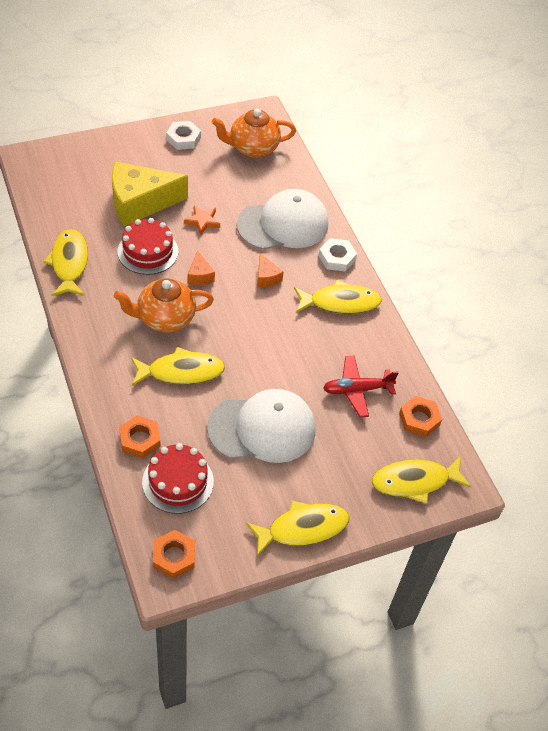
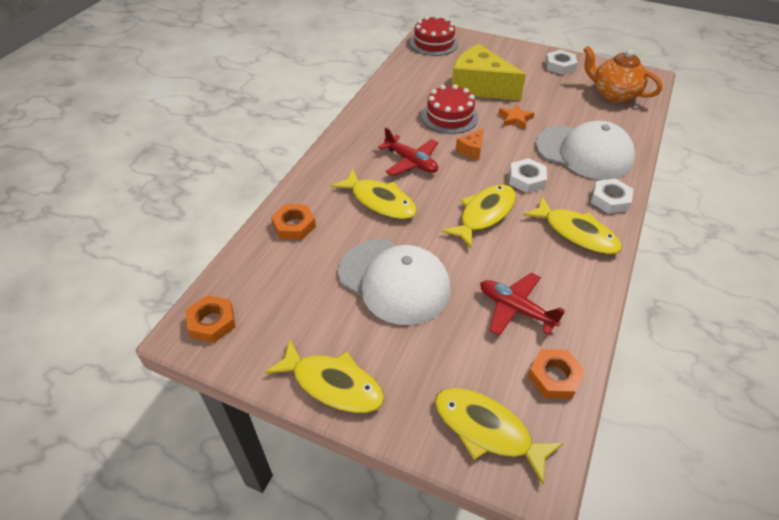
camera: 50 degrees right, 5 degrees down
(69, 263) = (386, 96): yellow fish -> yellow fish (484, 214)
(165, 318) = (411, 162): orange teapot -> red plane
(178, 481) = (283, 272): red cake -> red cake (434, 43)
(266, 277) = (526, 179): orange cheese -> white nut

